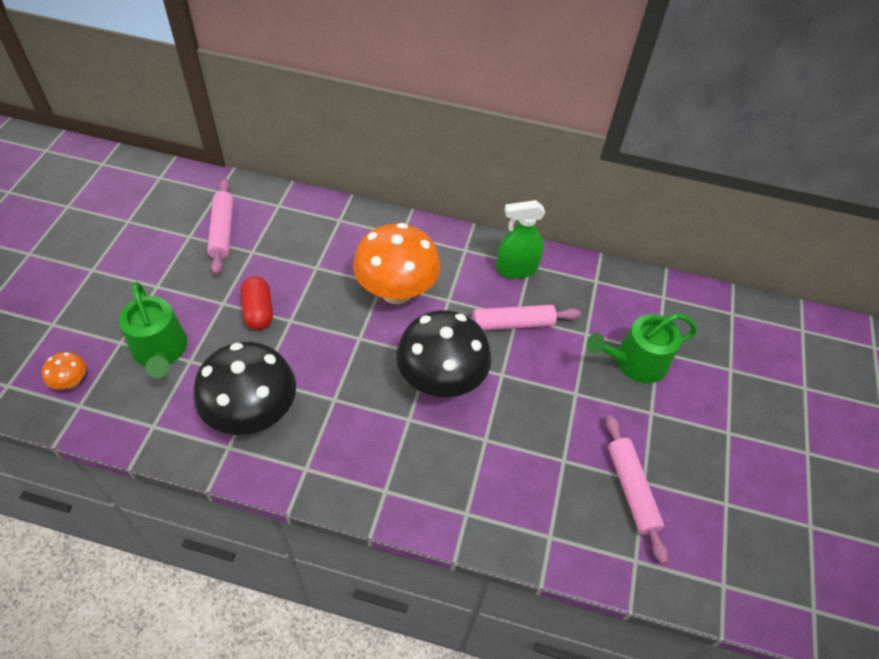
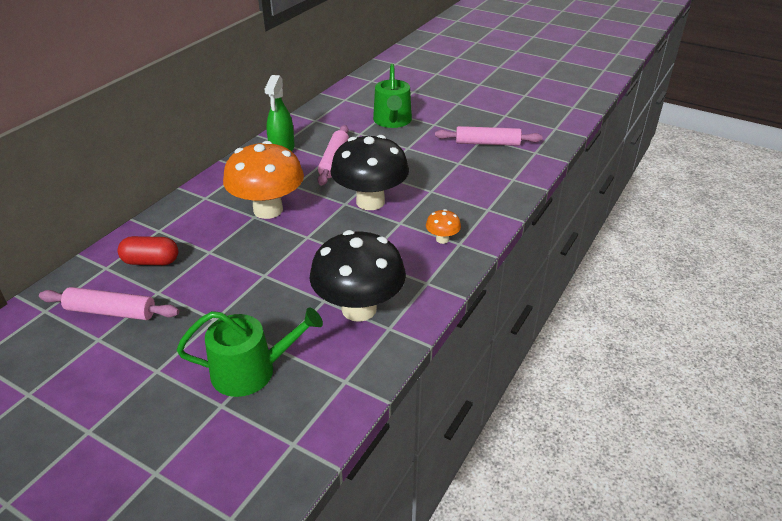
camera: 70 degrees left, 15 degrees down
(72, 382) = (256, 451): orange mushroom -> orange mushroom (442, 239)
(258, 311) = (240, 294): red capsule -> red capsule (151, 261)

